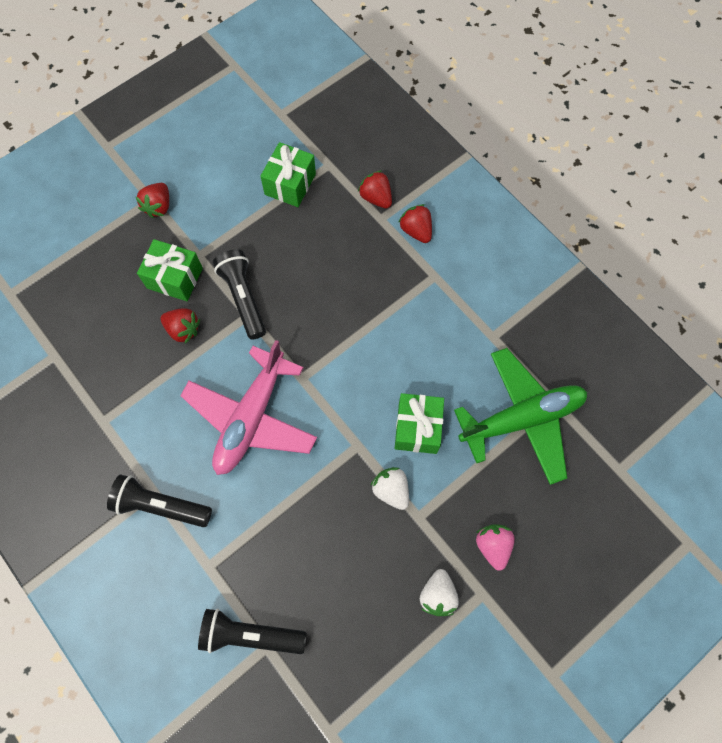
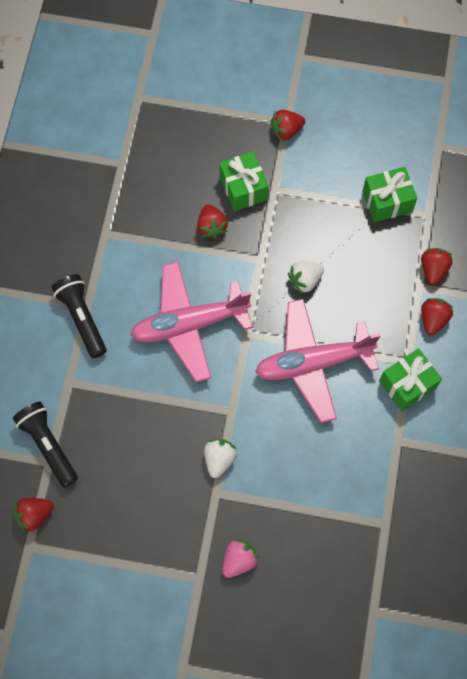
camera: 50 degrees right, 0 degrees up
(243, 298) = (270, 245): black flashlight -> none
(304, 702) = (34, 515): none -> red strawberry
(373, 347) = (313, 363): none -> pink plane
(417, 428) = (279, 442): green gift -> green gift (407, 384)
(437, 595) = (173, 548): white strawberry -> white strawberry (305, 280)
(522, 419) = (351, 510): green plane -> none

